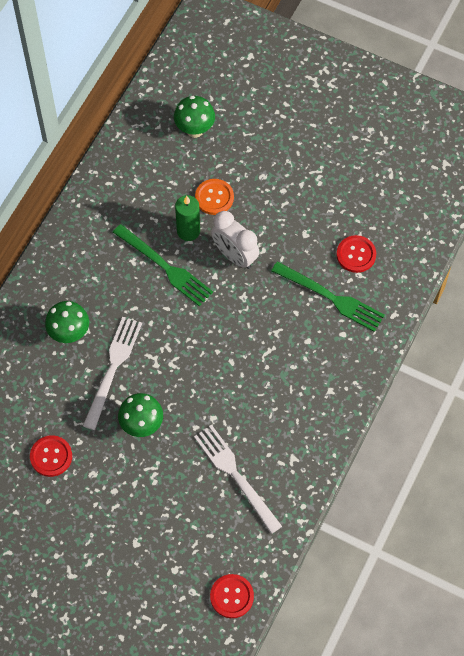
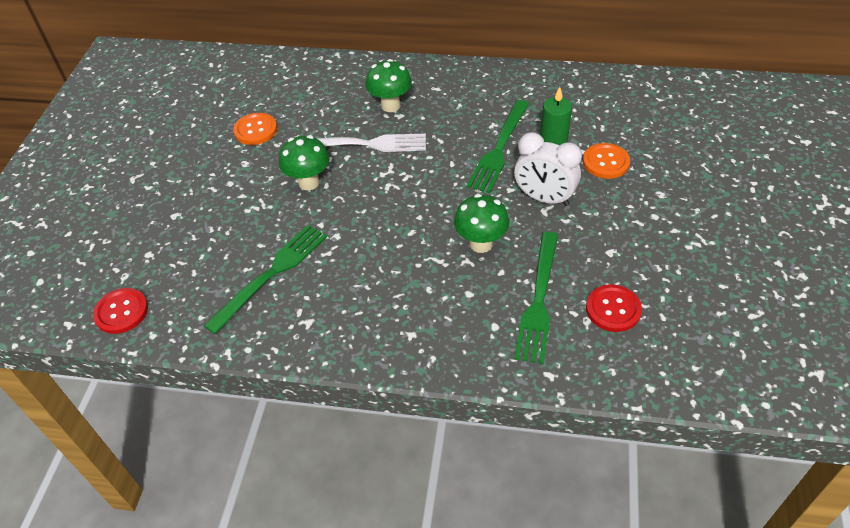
camera: 75 degrees right, 15 degrees down
(51, 456) = (255, 130): red button -> orange button
(195, 130) = (677, 125): green mushroom -> green mushroom (481, 244)
(235, 256) = (544, 198): white clock -> white clock turned 90 degrees counterclockwise
(235, 475) = (271, 274): white fork -> green fork

